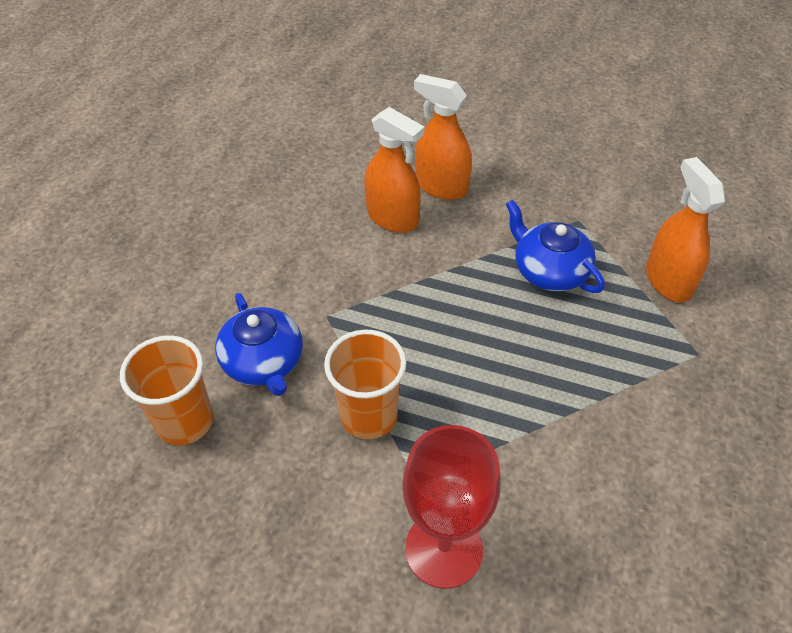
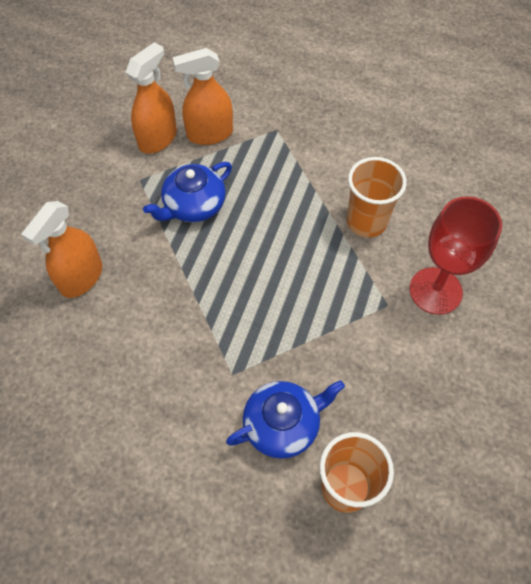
camera: 90 degrees left, 10 degrees up
(369, 416) = (334, 338): orange cup -> orange cup (366, 222)
(392, 218) = (117, 319): orange spray bottle -> orange spray bottle (158, 139)

